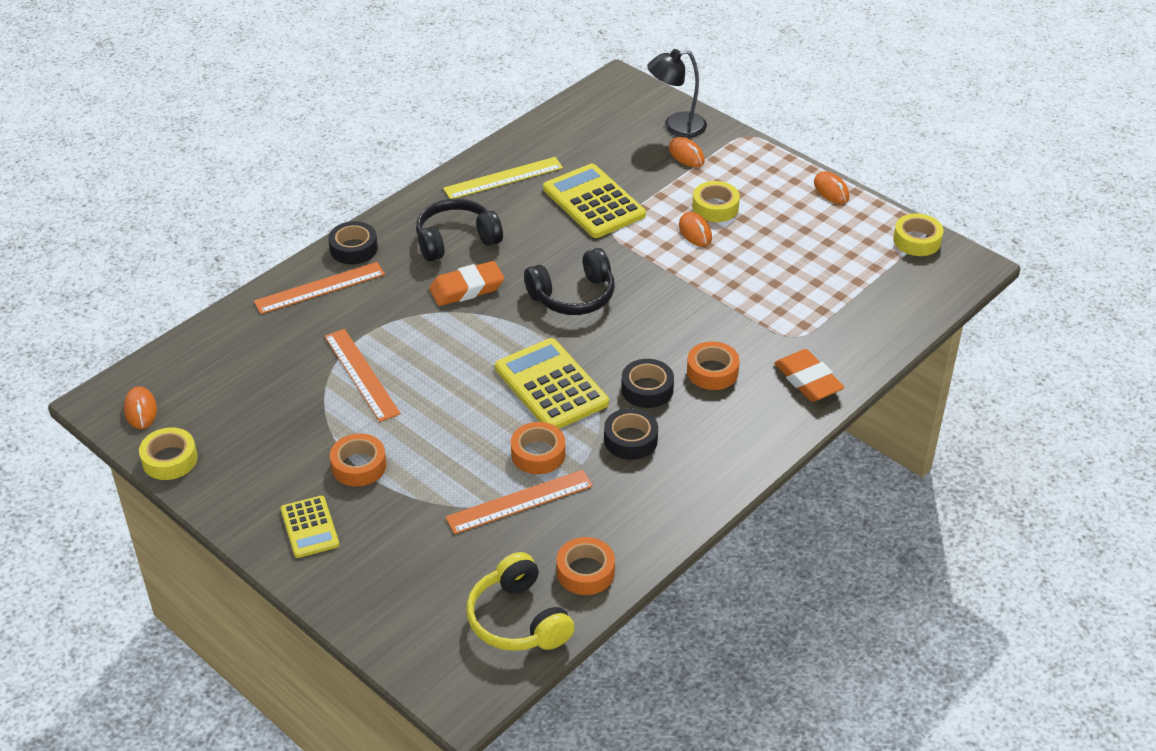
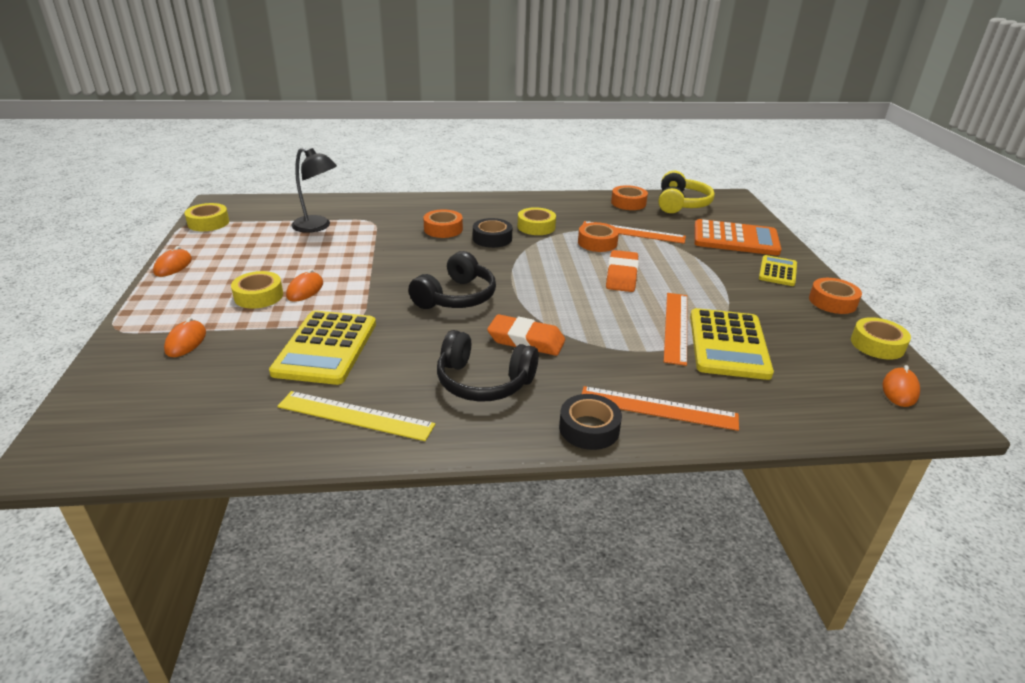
camera: 140 degrees left, 10 degrees down
(359, 466) = (721, 283): orange tape -> orange tape (832, 302)
(392, 570) = (735, 239): none -> orange calculator
(551, 386) = (546, 263): yellow calculator -> yellow calculator (728, 344)
(573, 296) = (456, 297): black headphones -> black headphones turned 105 degrees clockwise
(630, 440) = (536, 227): black tape -> yellow tape
(676, 127) = (133, 370): black lamp -> black lamp (317, 226)
(808, 380) = (403, 207): orange eraser -> orange eraser (621, 276)

